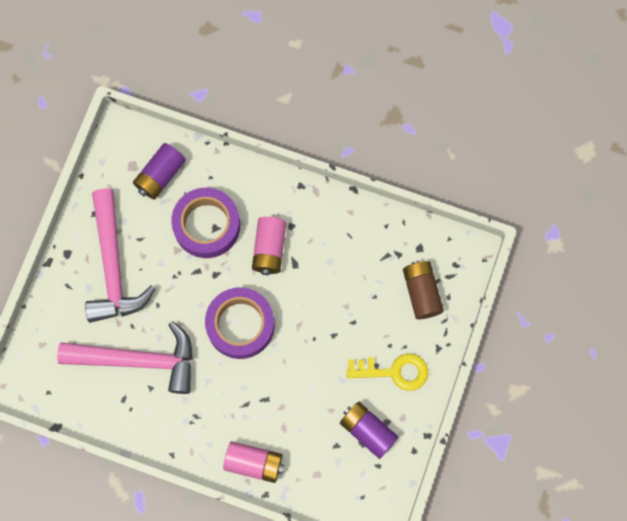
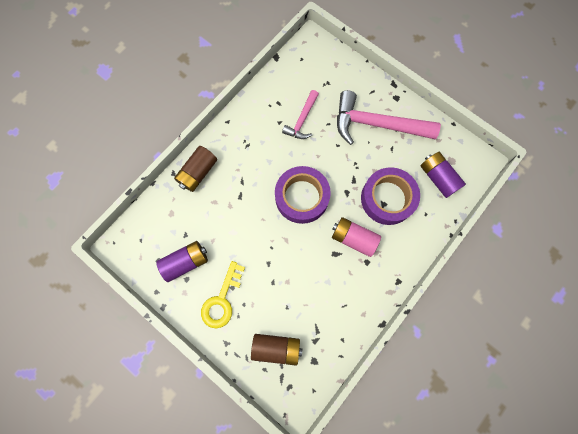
camera: 110 degrees right, 0 degrees up
(138, 360) = (302, 120): pink hammer -> pink hammer, size x0.54
(254, 463) = (198, 173): pink battery -> brown battery

